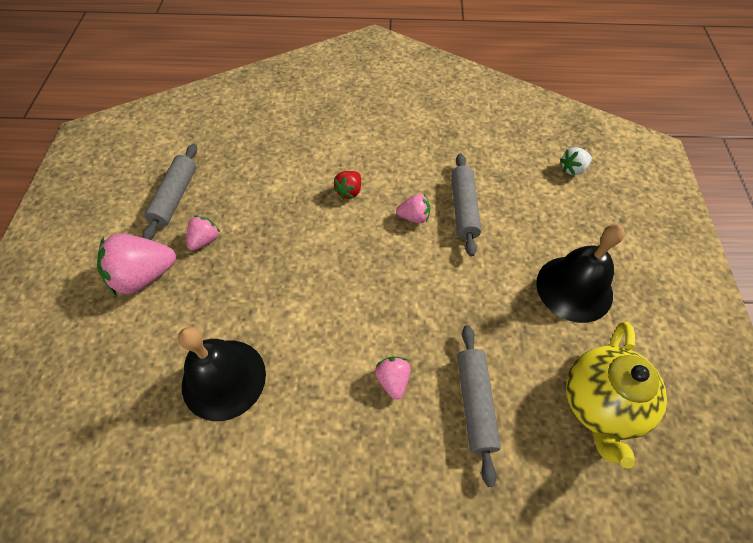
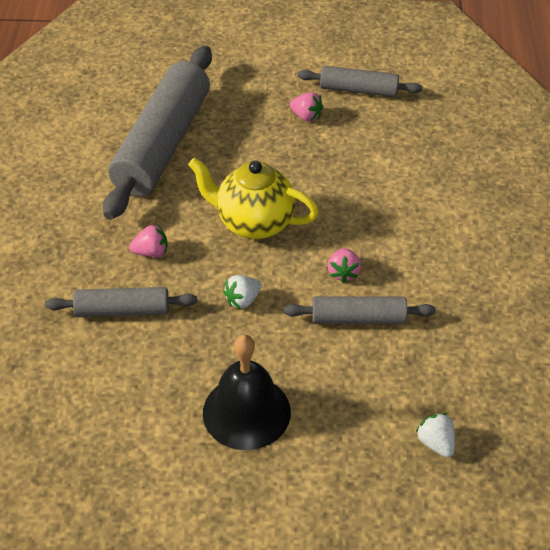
camera: 90 degrees right, 10 degrees down
(144, 276) = (266, 84): pink strawberry -> none
(224, 379) = (163, 144): black bell -> grey rolling pin
(349, 191) = (376, 218): red strawberry -> none
(451, 293) = (242, 300): none -> white strawberry
(600, 405) = (109, 410): yellow teapot -> yellow teapot (253, 223)

